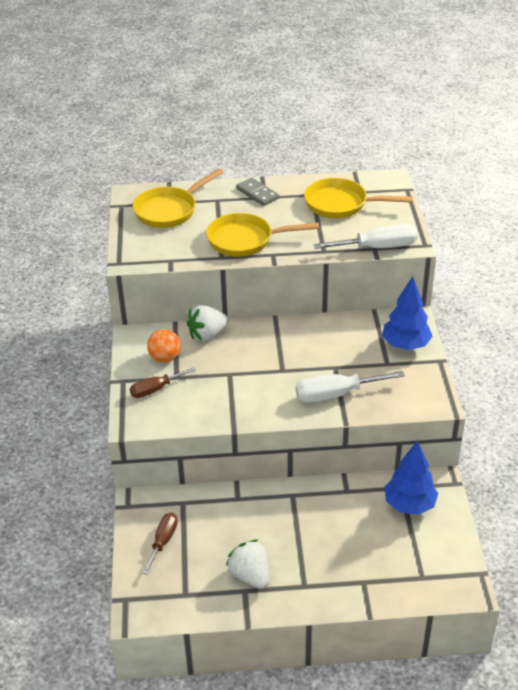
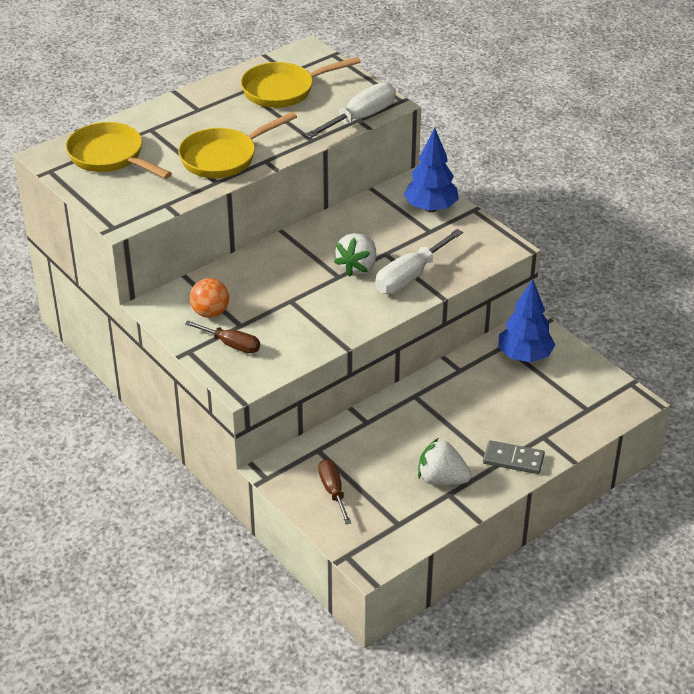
camera: 35 degrees left, 0 degrees up
(155, 389) = (231, 345): brown screwdriver -> brown screwdriver turned 90 degrees counterclockwise
(169, 210) = (110, 157): yellow pan -> yellow pan turned 120 degrees clockwise
(207, 334) = (231, 274): white strawberry -> white strawberry (357, 267)
(257, 194) = (187, 109): grey domino -> grey domino (513, 459)

